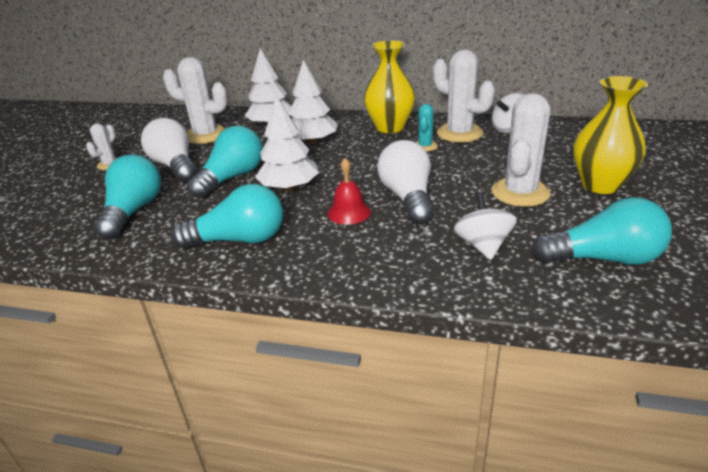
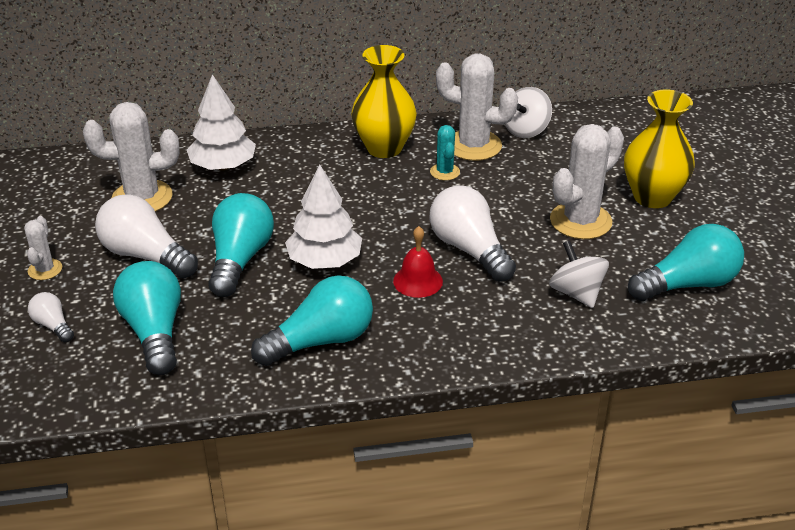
camera: 25 degrees left, 5 degrees up
(79, 196) = (53, 325): none -> white light bulb
(312, 142) = (301, 186): white tree -> none
(520, 193) = (580, 221): white cactus -> white cactus turned 45 degrees clockwise

